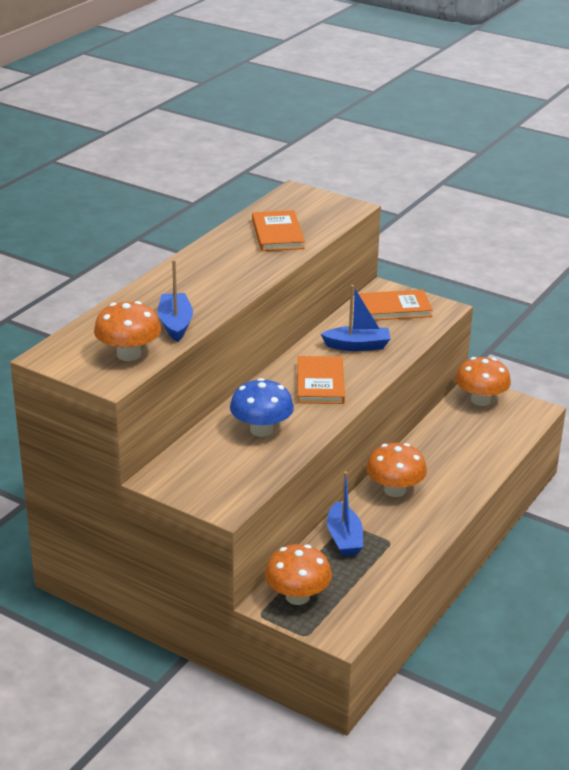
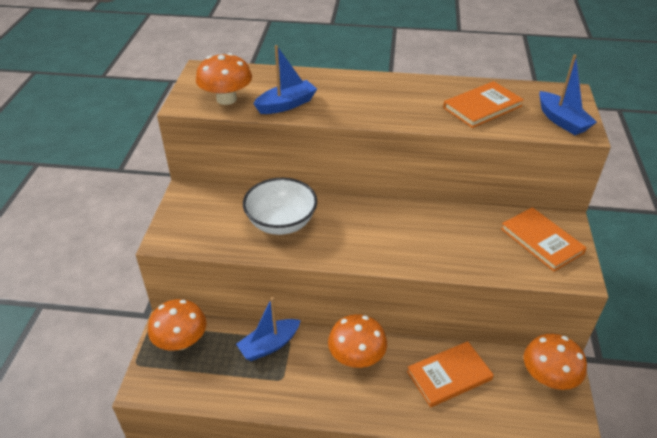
camera: 65 degrees right, 10 degrees up
(261, 430) = (281, 223): blue mushroom -> white bowl
(320, 383) = (375, 234): orange book -> orange book (449, 375)
(357, 346) = (453, 237): blue boat -> blue boat (562, 121)

